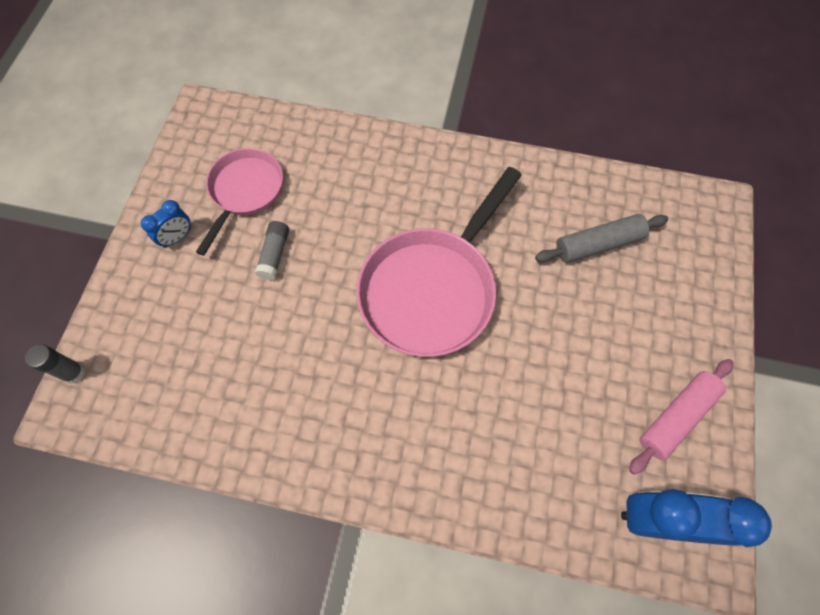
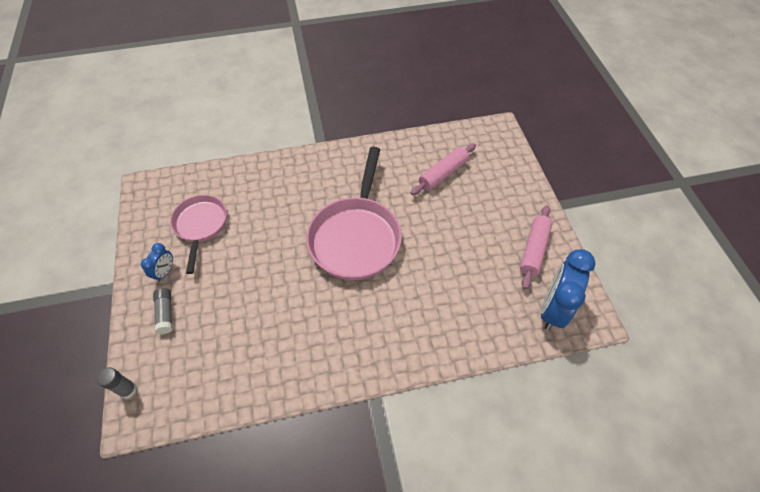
camera: 25 degrees left, 10 degrees down
(274, 254) = (241, 256): grey glue stick -> grey glue stick (166, 313)
(598, 244) = (443, 174): grey rolling pin -> pink rolling pin
(659, 519) = (553, 309): blue clock -> blue clock turned 45 degrees counterclockwise

